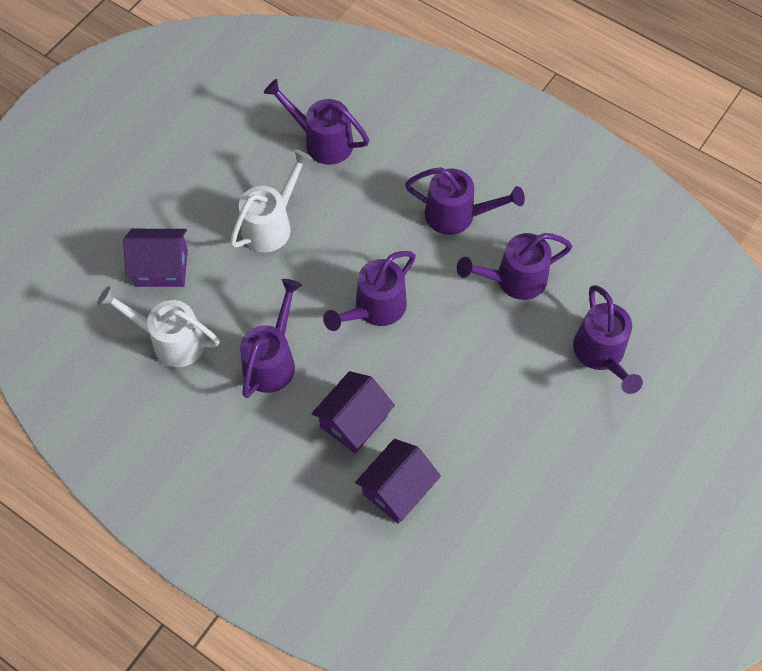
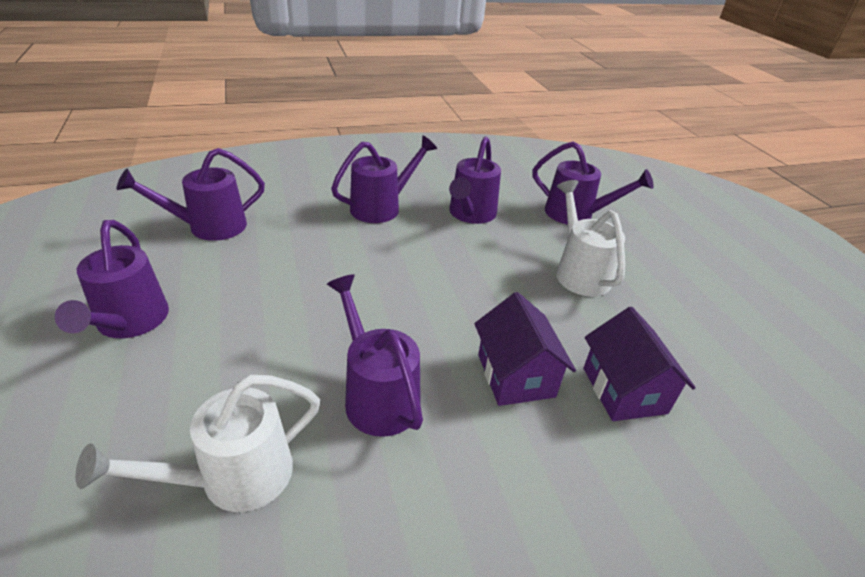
camera: 55 degrees left, 25 degrees down
(162, 268) = (133, 419): purple house -> none
(272, 224) = (231, 300): white watering can -> white watering can (579, 272)
(374, 309) = (408, 291): purple watering can -> purple watering can (129, 323)

